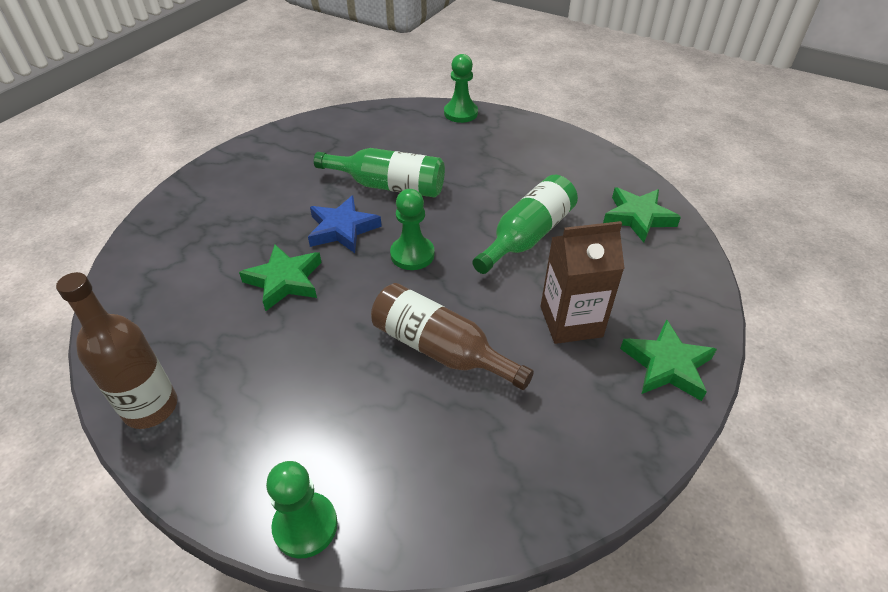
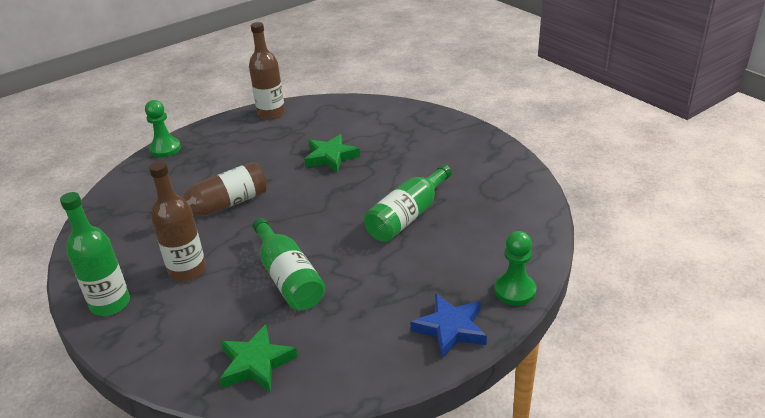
camera: 115 degrees right, 10 degrees down
(342, 229) = (367, 185): blue star -> blue star (450, 329)
(412, 254) = (314, 212): green pawn -> none
(571, 321) = (187, 270): brown carton -> brown bottle
(667, 365) = (110, 304): green star -> green bottle

